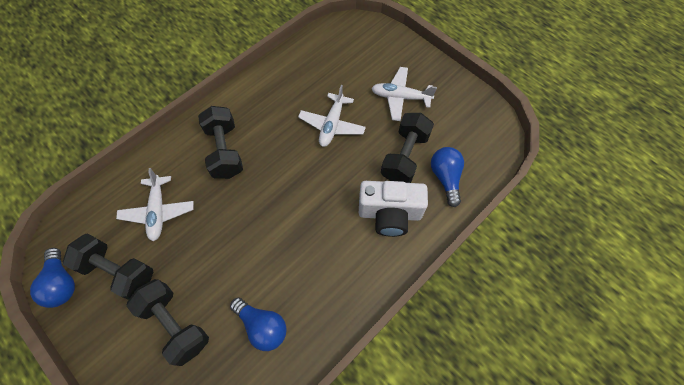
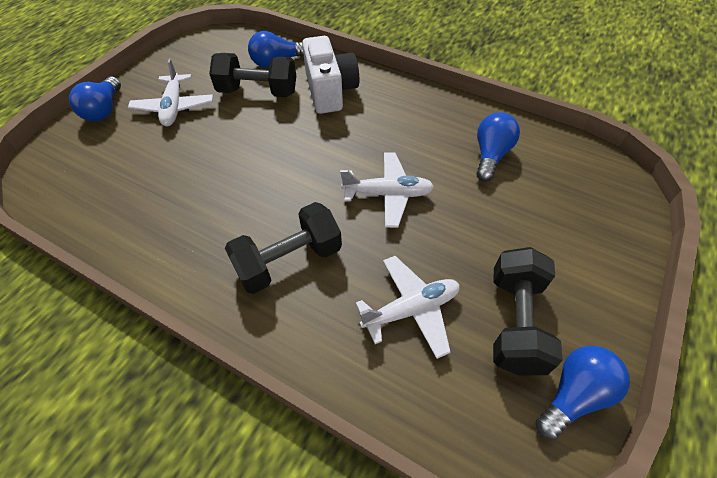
camera: 105 degrees left, 10 degrees down
(175, 324) = (535, 229): black dumbbell -> none
(332, 125) = (224, 157): white plane -> white plane (388, 194)
(409, 55) = (104, 110): none -> blue light bulb

